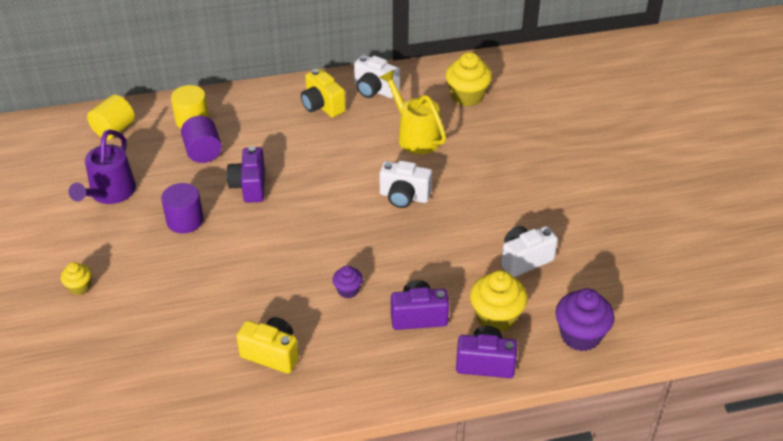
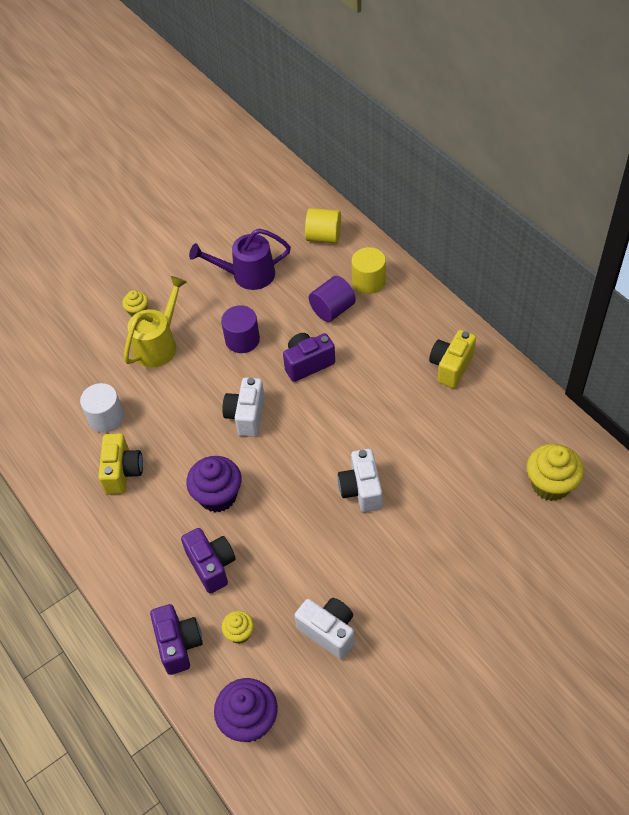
camera: 70 degrees right, 10 degrees up
(195, 350) = (106, 417): none -> white cylinder
(348, 290) = (218, 496): purple cupcake -> purple cupcake, size x1.84
(374, 90) = (504, 398): white camera -> white camera (246, 416)
(414, 135) = (456, 462): yellow watering can -> yellow watering can (159, 344)
(496, 317) = (239, 633): yellow cupcake -> yellow cupcake, size x0.54

